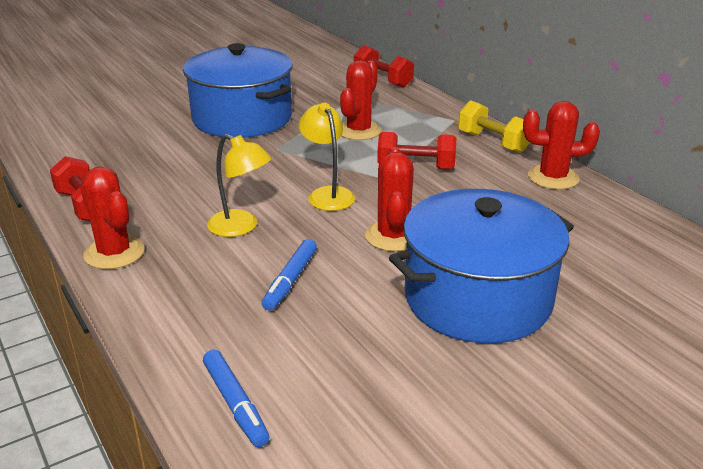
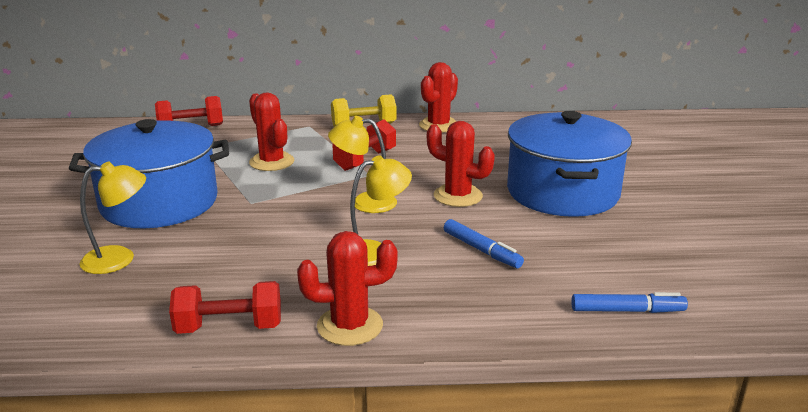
camera: 60 degrees left, 5 degrees down
(150, 137) = (119, 258): none -> yellow lamp

